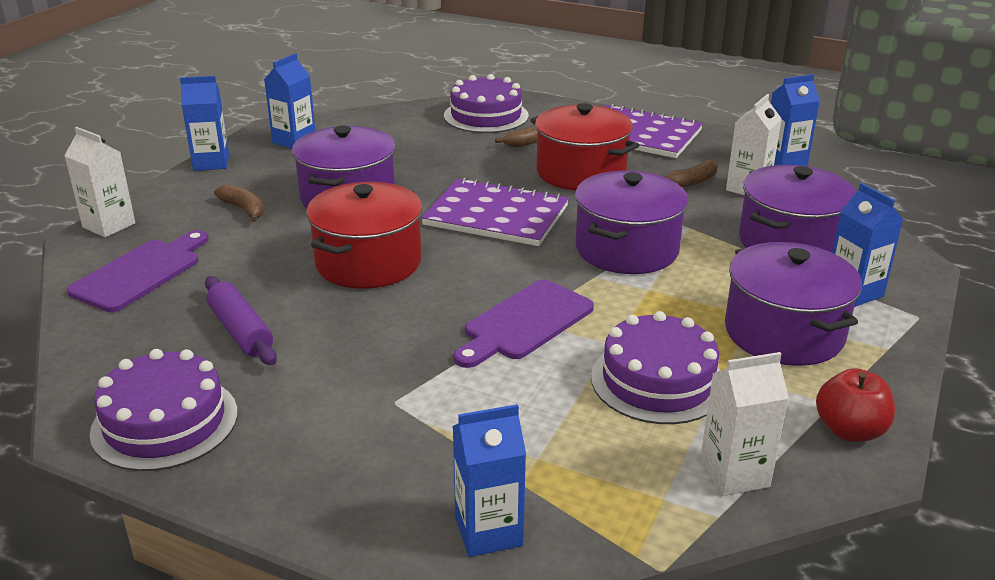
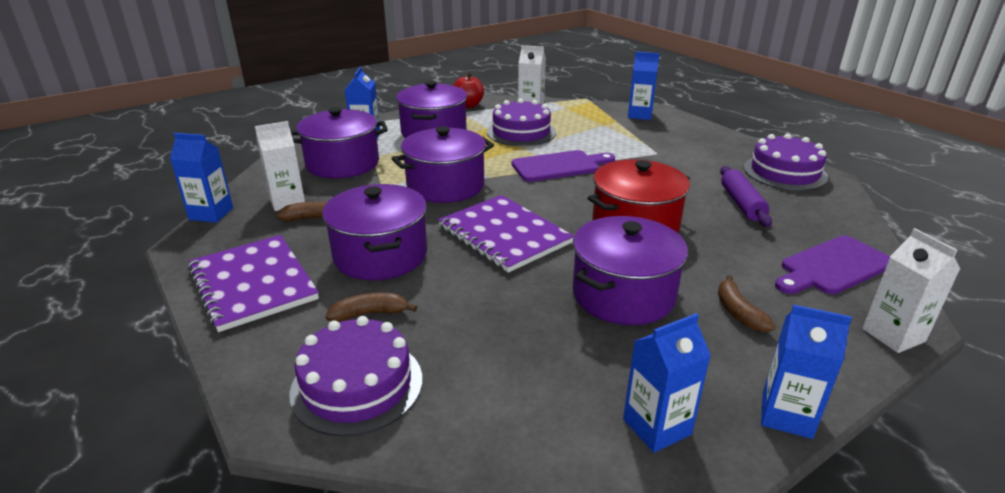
camera: 150 degrees left, 0 degrees up
(581, 172) = (380, 255): red pot -> purple pot

